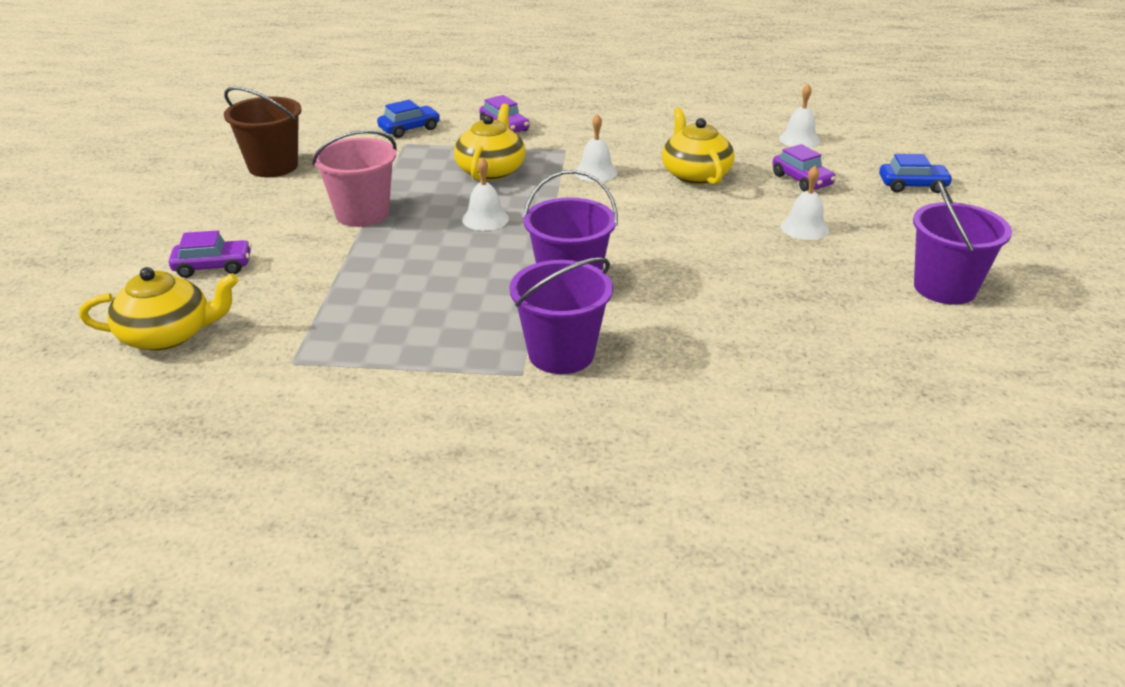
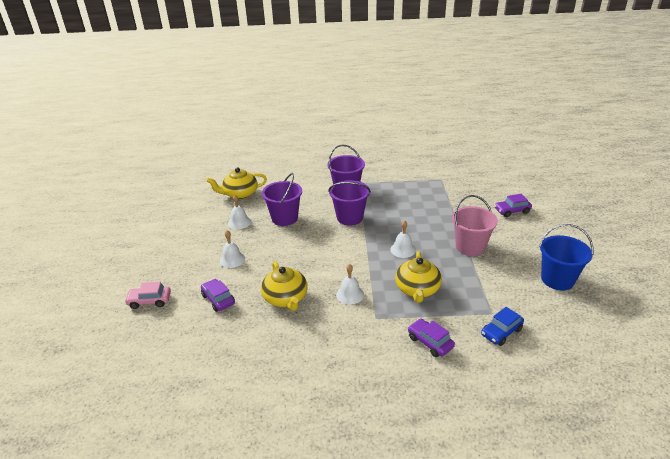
camera: 175 degrees right, 0 degrees up
(168, 335) = (495, 183): yellow teapot -> yellow teapot (240, 194)
(273, 166) = (557, 279): brown bucket -> blue bucket
(799, 139) = (201, 349): white bell -> white bell (239, 222)
(912, 185) = (150, 301): blue car -> pink car
(944, 288) = (183, 230): purple bucket -> purple bucket (284, 218)

